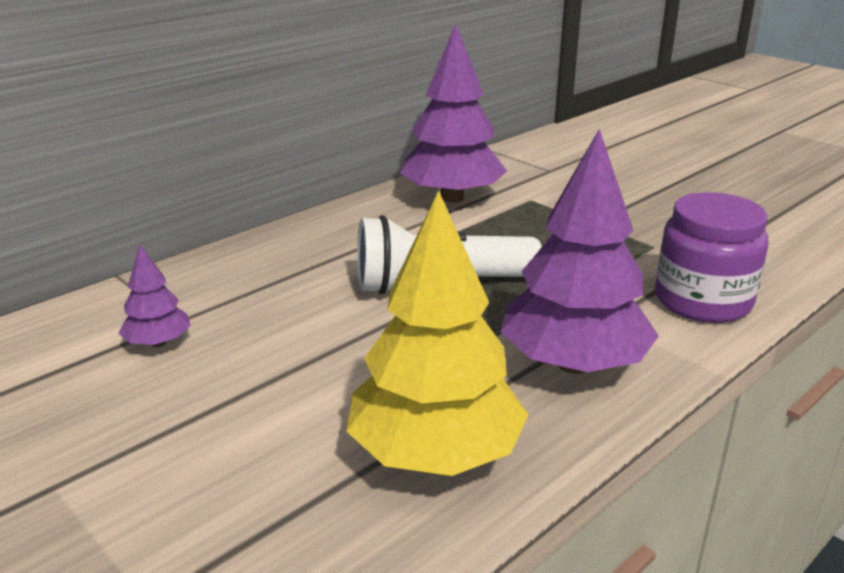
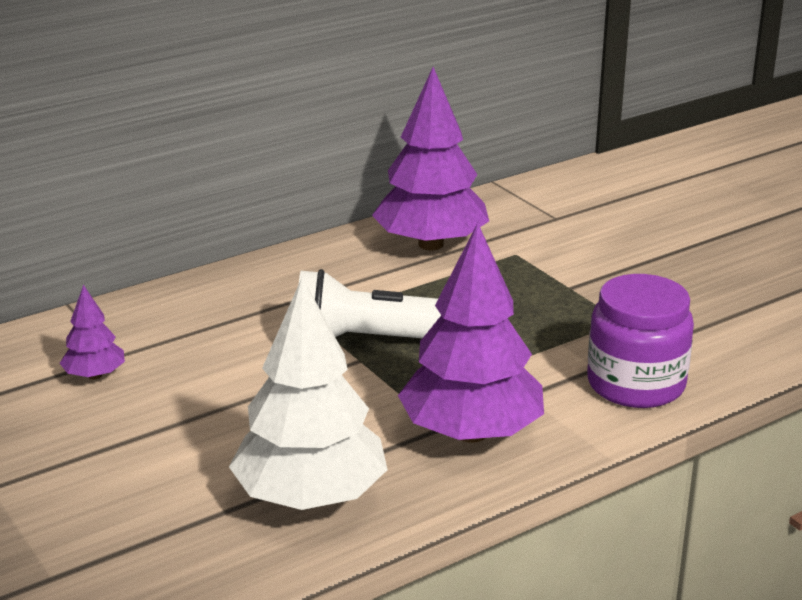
camera: 10 degrees right, 0 degrees up
(435, 454) = (310, 497): yellow tree -> white tree

